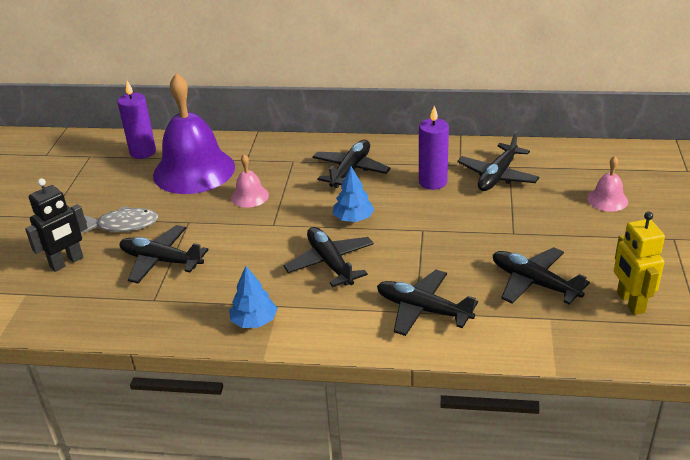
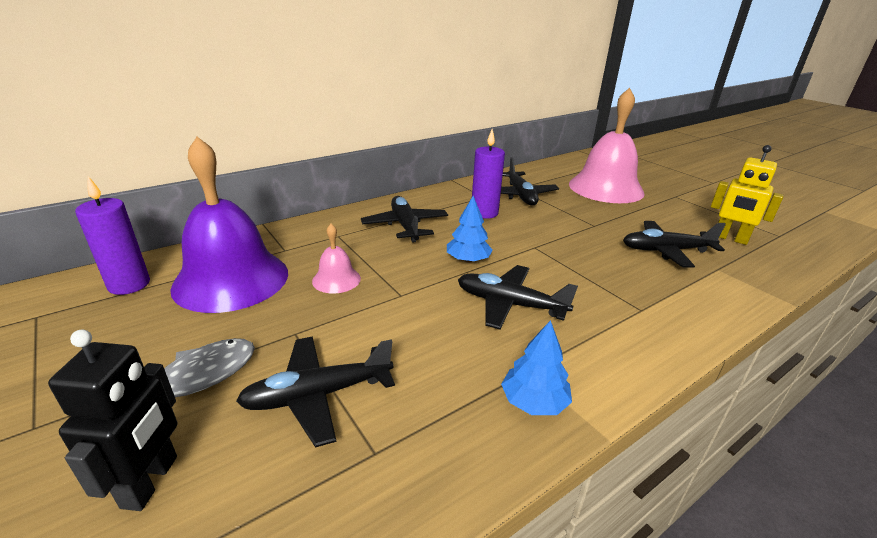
camera: 45 degrees left, 5 degrees down
(423, 309) = (642, 305): black plane -> none
(607, 199) = (606, 188): pink bell -> pink bell, size x2.26

